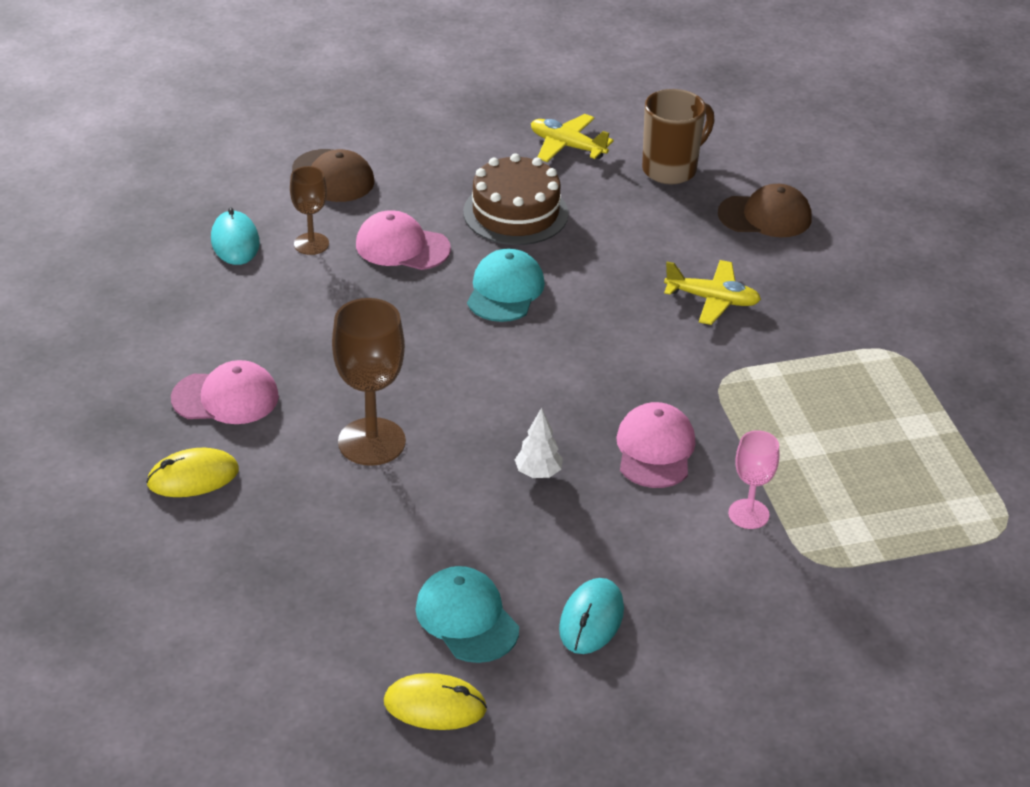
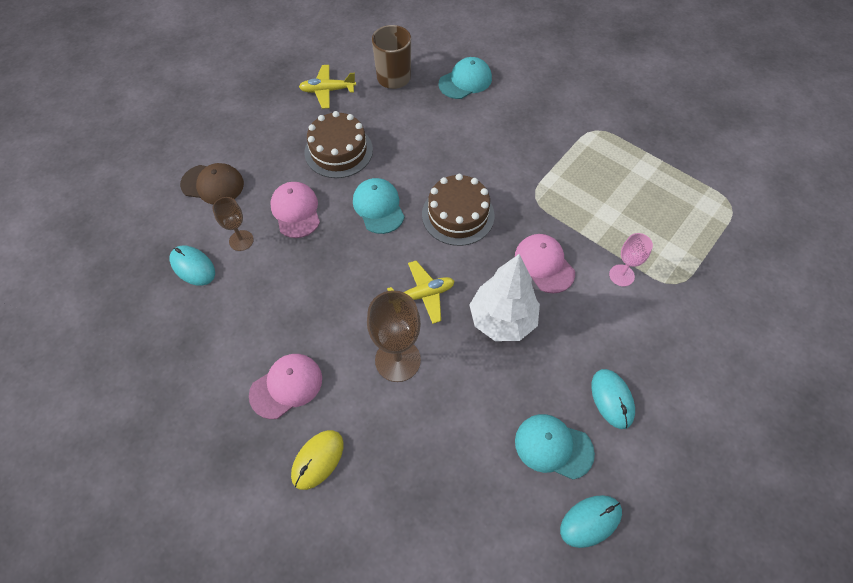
camera: 35 degrees left, 20 degrees up
(402, 246) = (296, 211): pink cap -> pink cap turned 90 degrees clockwise
(435, 705) = (590, 521): yellow mouse -> turquoise mouse
(538, 473) = (502, 320): white tree -> white tree, size x2.19
(597, 346) = (458, 215): none -> brown cake
(712, 300) = (487, 149): yellow plane -> yellow plane (422, 295)
(765, 216) = (465, 81): brown cap -> turquoise cap

